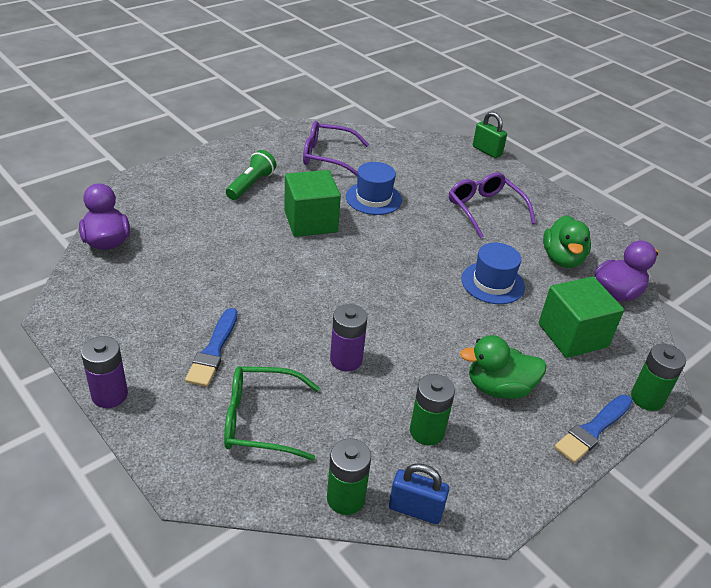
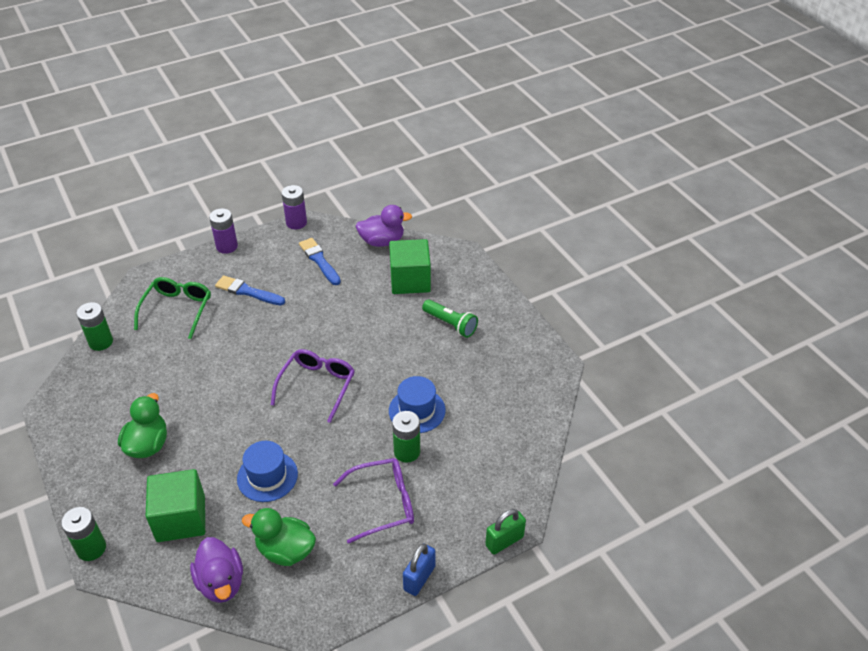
camera: 105 degrees right, 5 degrees up
(310, 221) = (386, 359): green cube -> green cube (410, 280)
(327, 156) = (498, 385): purple glasses -> purple glasses (317, 386)
(346, 360) = (212, 358): purple battery -> purple battery (296, 223)
(415, 510) = (75, 373): blue padlock -> blue padlock (419, 578)
(427, 431) = (129, 391): green battery -> green battery (407, 452)
(593, 430) = (82, 494): blue brush -> blue brush (319, 260)

